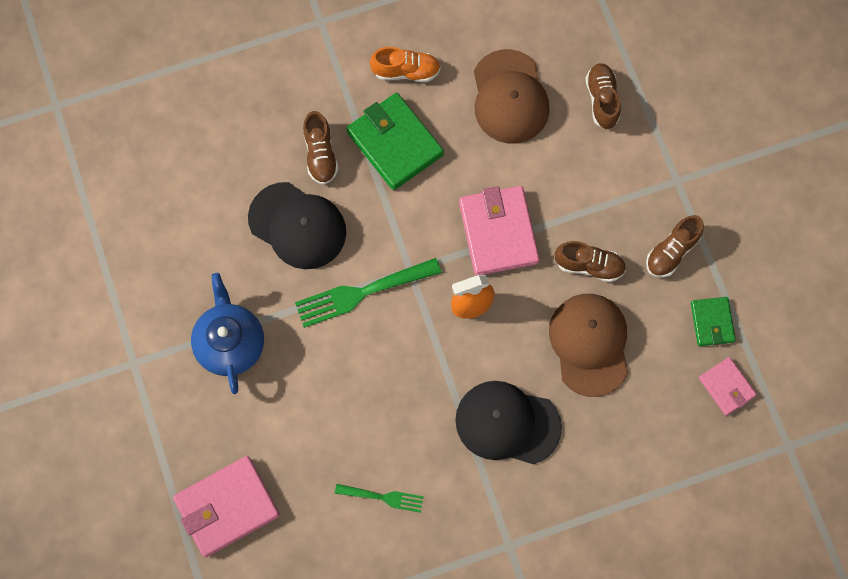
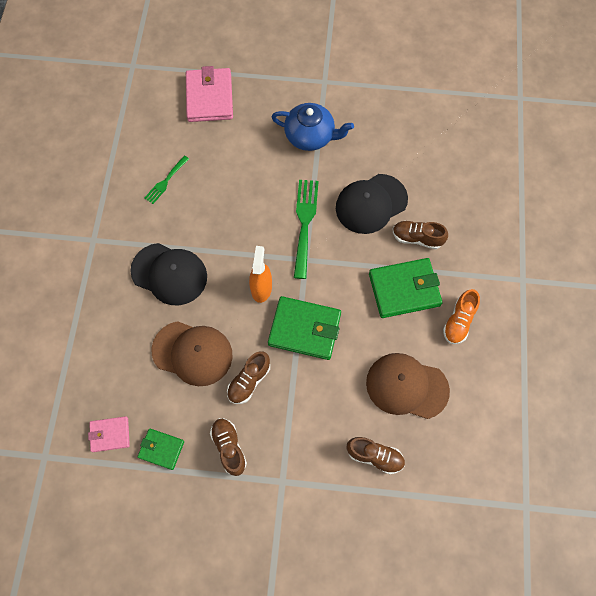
camera: 115 degrees right, 5 degrees down
(498, 232) = (305, 329): pink wallet -> green wallet
(507, 423) = (169, 274): black cap -> black cap turned 75 degrees clockwise

